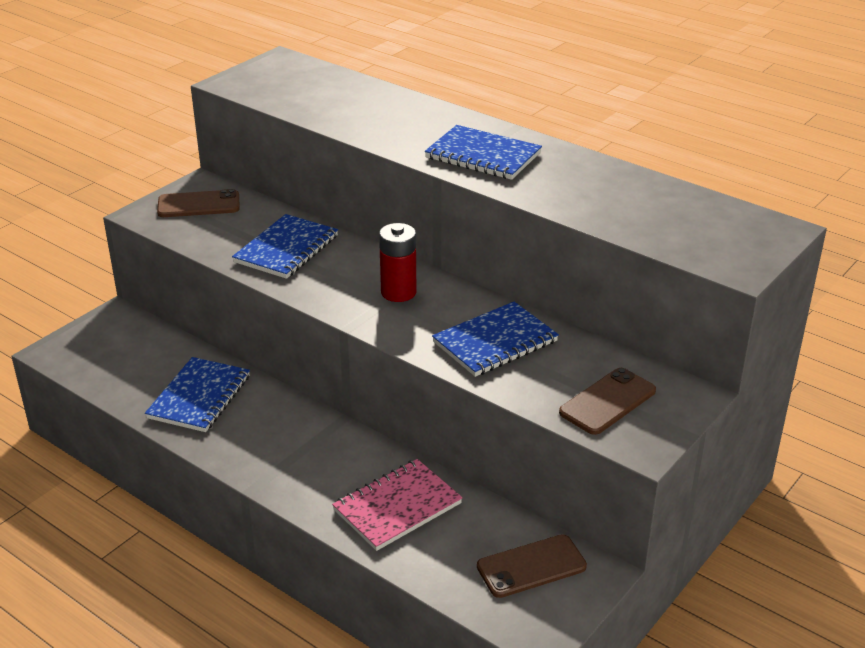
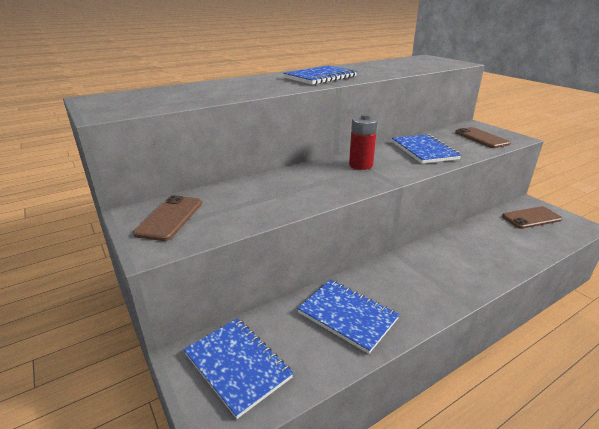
camera: 70 degrees left, 5 degrees down
(286, 249) = (280, 191): blue notebook -> blue notebook (237, 366)
(397, 507) = (486, 248): pink notebook -> none
(531, 566) = (531, 218): brown phone -> brown phone turned 75 degrees clockwise

